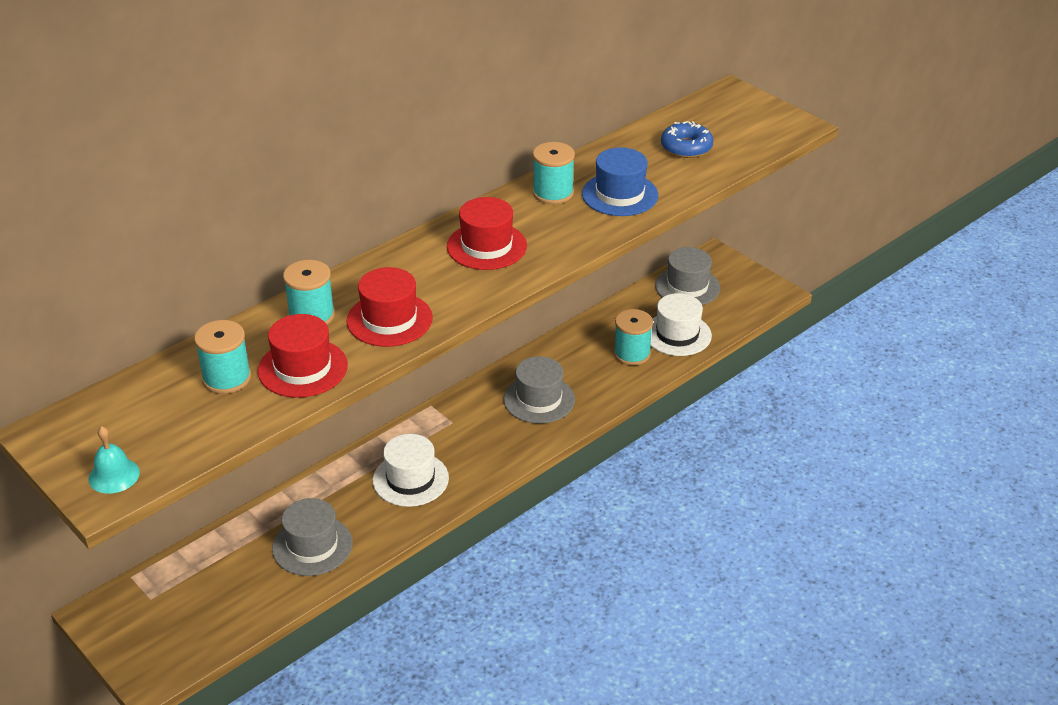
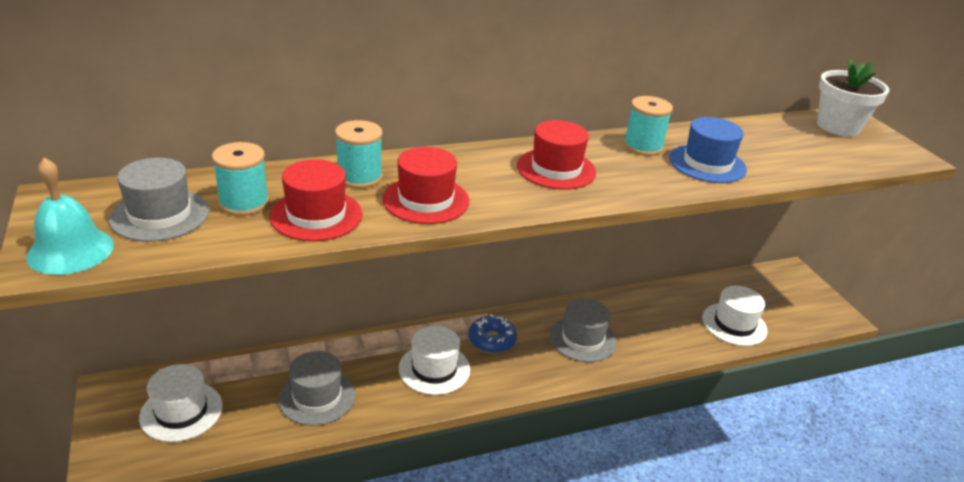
camera: 20 degrees right, 5 degrees down
(114, 475) = (70, 250): turquoise bell -> turquoise bell, size x1.52
(187, 607) = (181, 411): none -> white hat
(632, 354) = (685, 327): turquoise spool -> none
(686, 147) = (790, 145): blue donut -> blue donut (492, 340)
(687, 287) = (758, 288): grey hat -> grey hat (160, 215)
(723, 109) = (838, 126): none -> white flower pot

